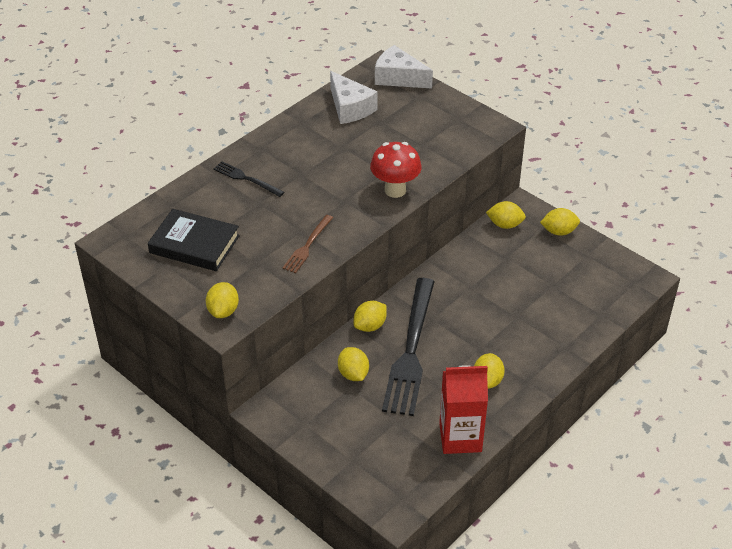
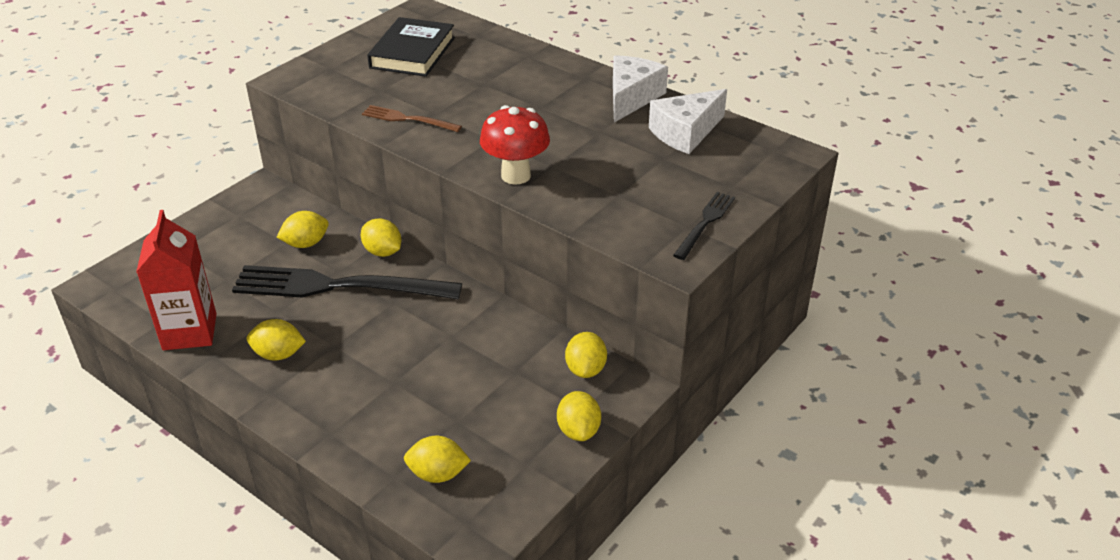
camera: 85 degrees right, 5 degrees down
(223, 311) = (307, 77): yellow lemon -> yellow lemon (438, 474)
(246, 179) = (526, 72): black fork -> black fork (705, 223)
(398, 78) = (771, 168): white cheese -> white cheese (632, 97)

